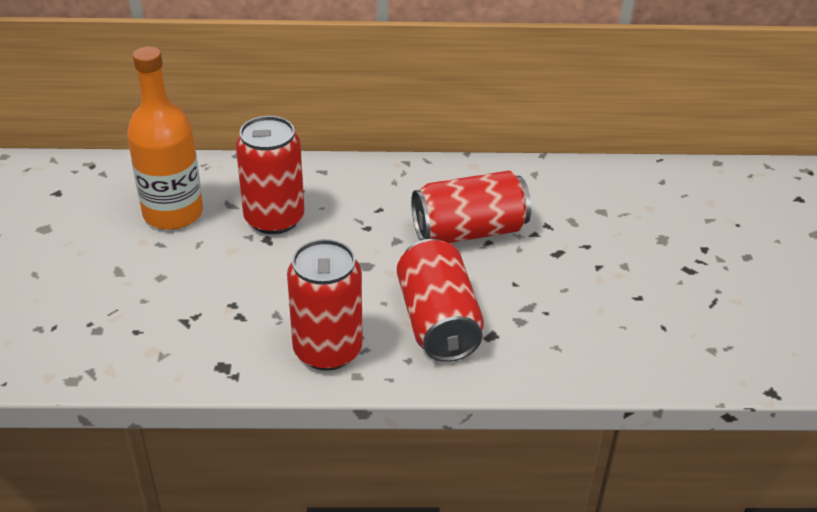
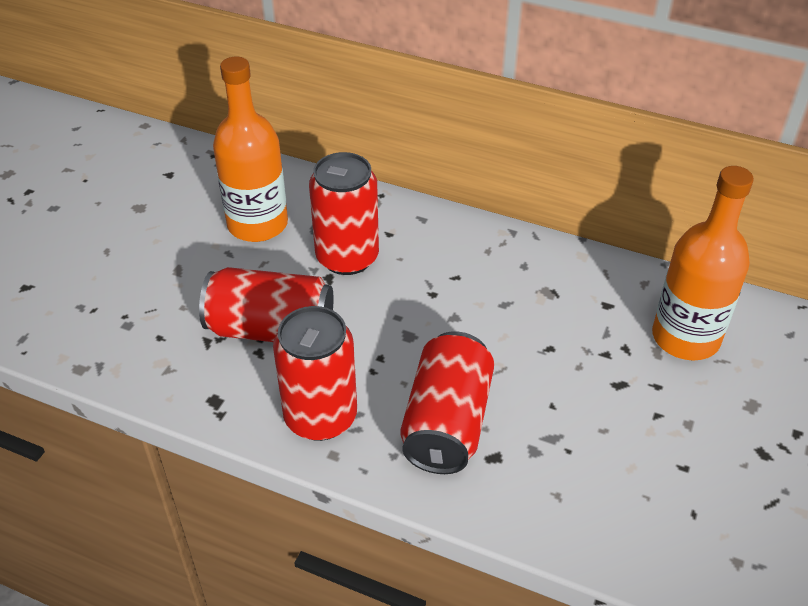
camera: 25 degrees right, 5 degrees up
(469, 231) = (536, 329): red can -> red can (271, 329)
(588, 205) = (685, 337): none -> orange bottle

